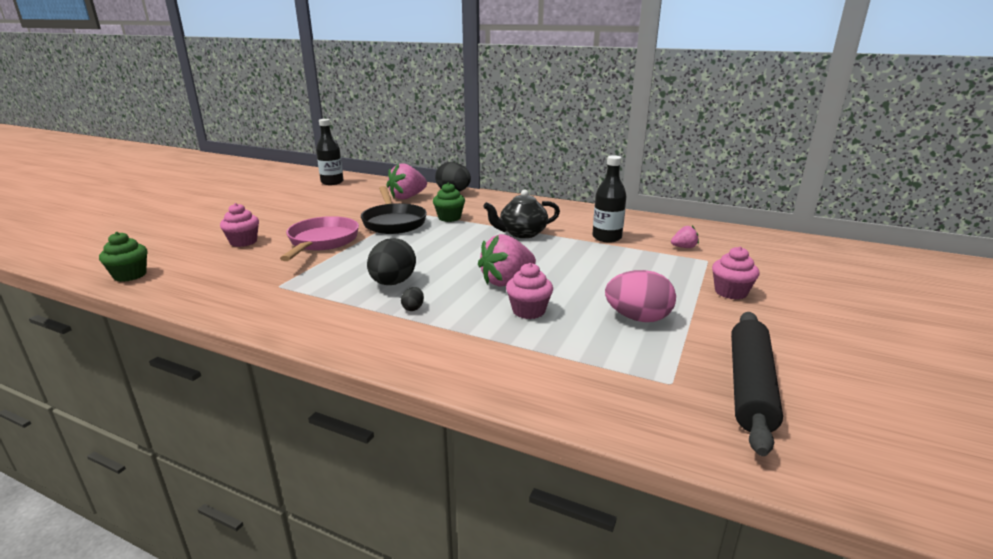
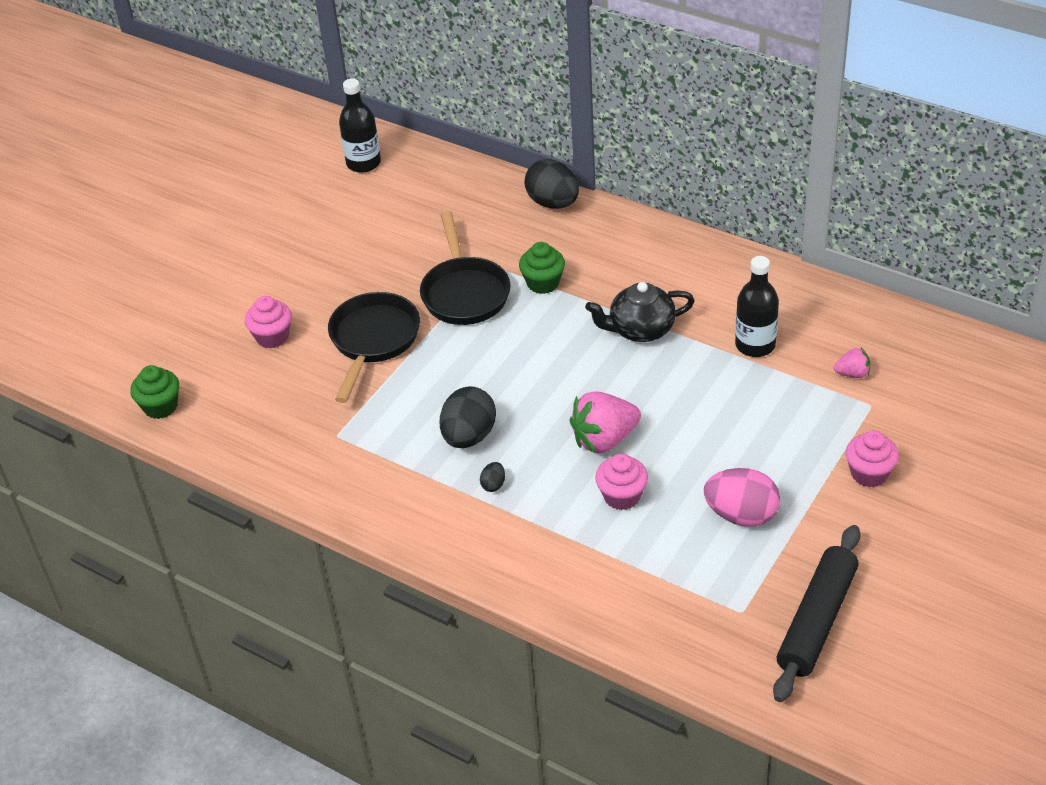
camera: 10 degrees right, 20 degrees up
(322, 242) = (373, 341): pink pan -> black pan
(407, 197) = (482, 218): pink strawberry -> none

